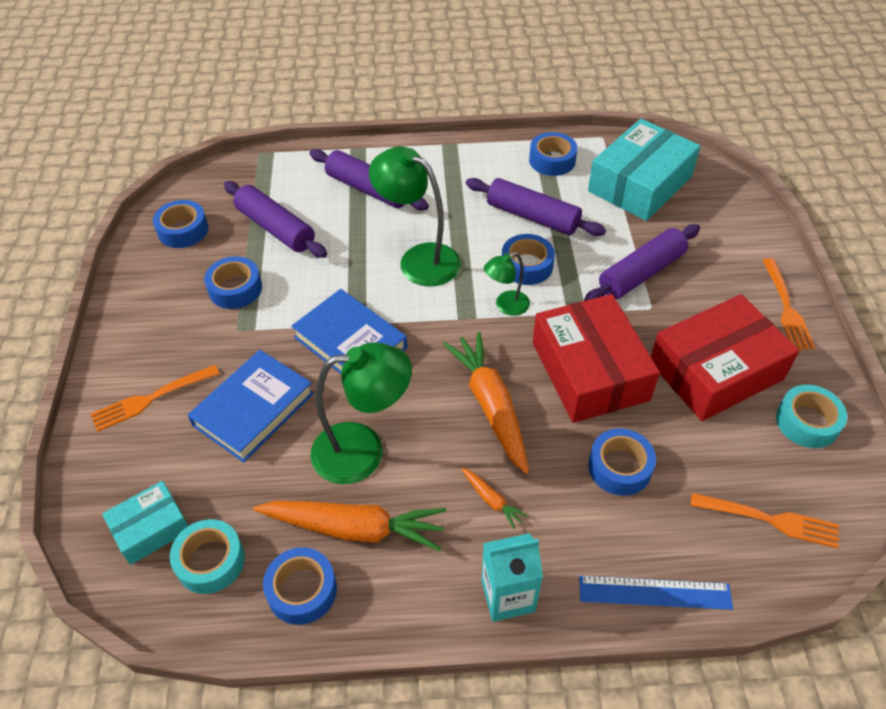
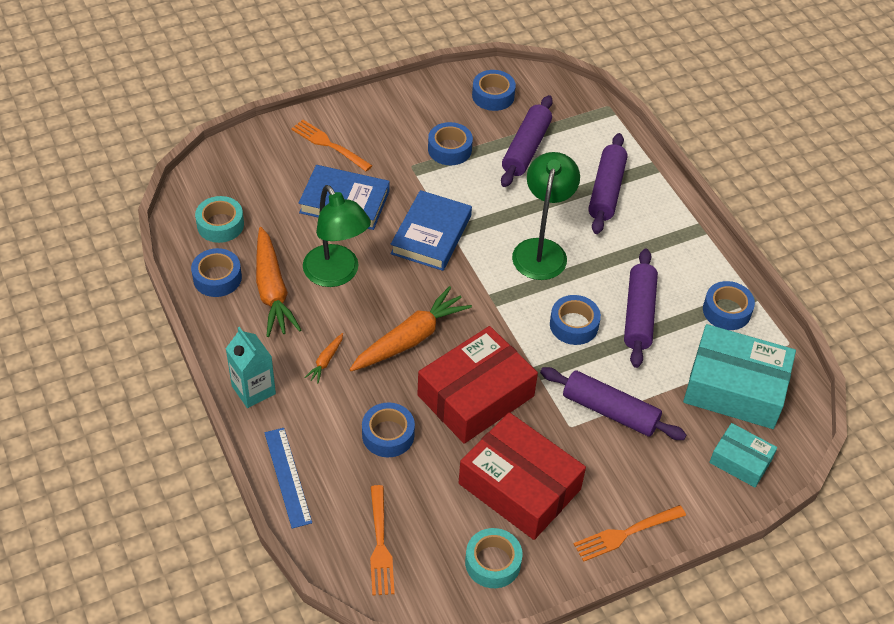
camera: 65 degrees right, 0 degrees up
(151, 528) = (232, 186): turquoise box -> turquoise box (740, 461)
(506, 306) = (519, 322): green lamp -> none

